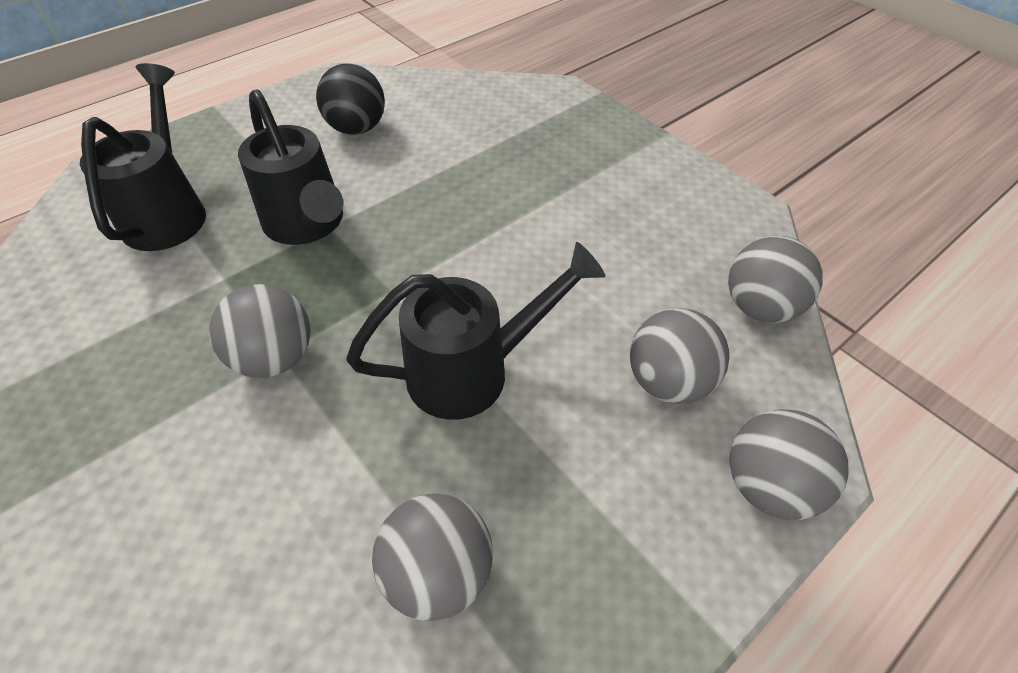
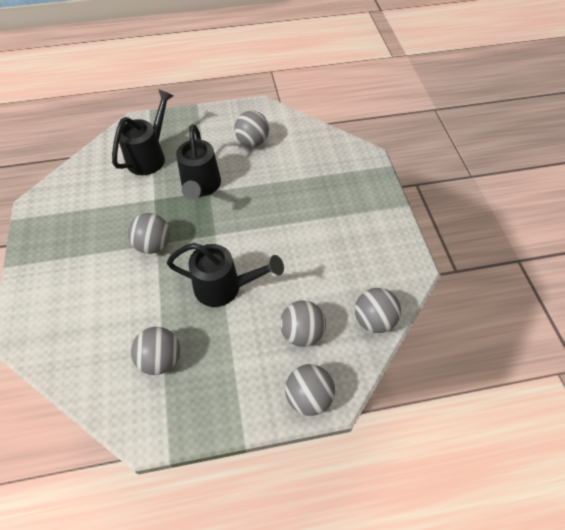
camera: 30 degrees right, 5 degrees up
(357, 128) = (252, 142): black ball -> grey ball

